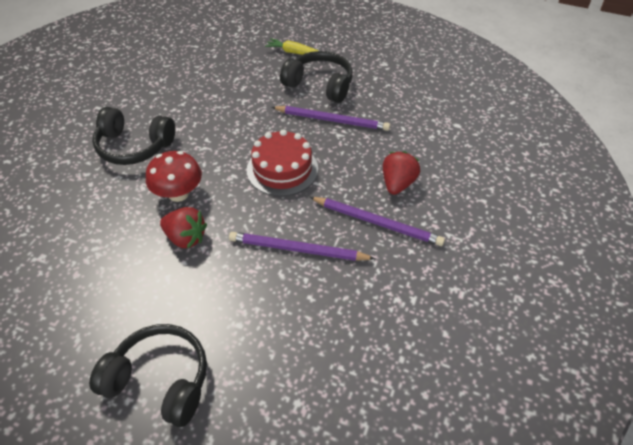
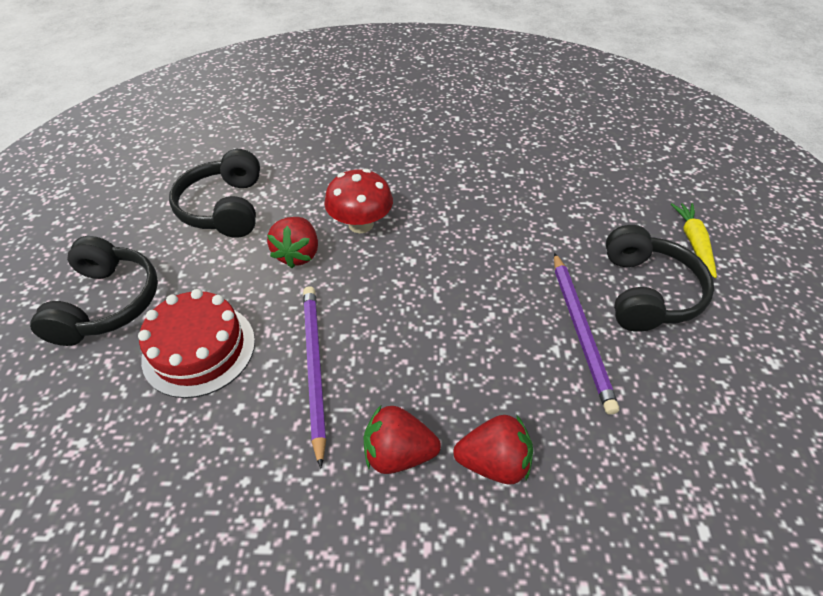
camera: 70 degrees right, 0 degrees up
(134, 146) = (414, 164): black headphones -> black headphones (225, 208)
(282, 169) = (448, 305): red cake -> red cake (199, 349)
(377, 222) = (398, 453): purple pencil -> red strawberry

